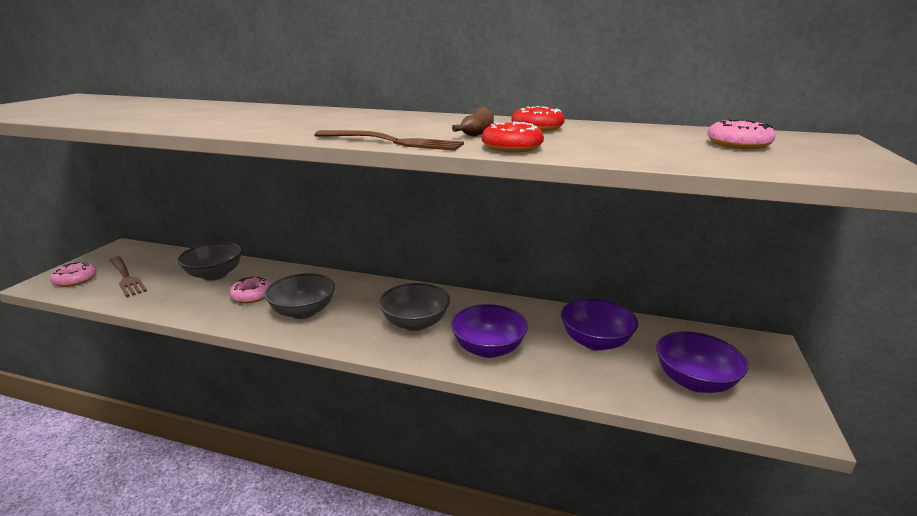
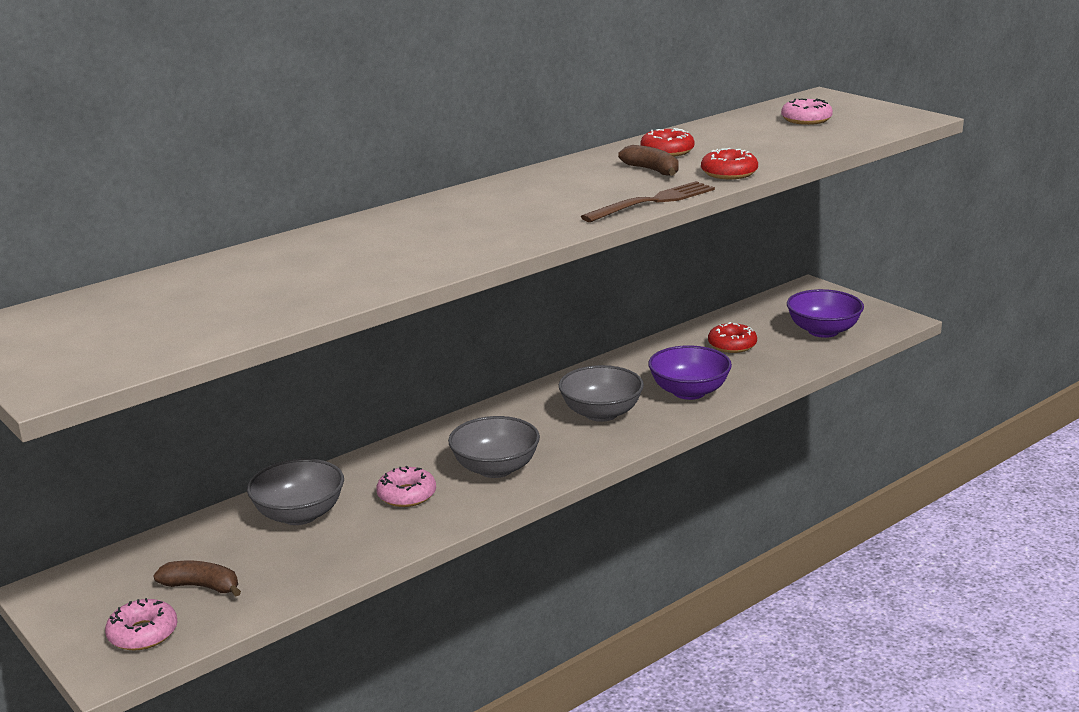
camera: 55 degrees left, 0 degrees up
(126, 277) = (202, 587): brown fork -> brown banana
(595, 341) = (732, 345): purple bowl -> red donut

